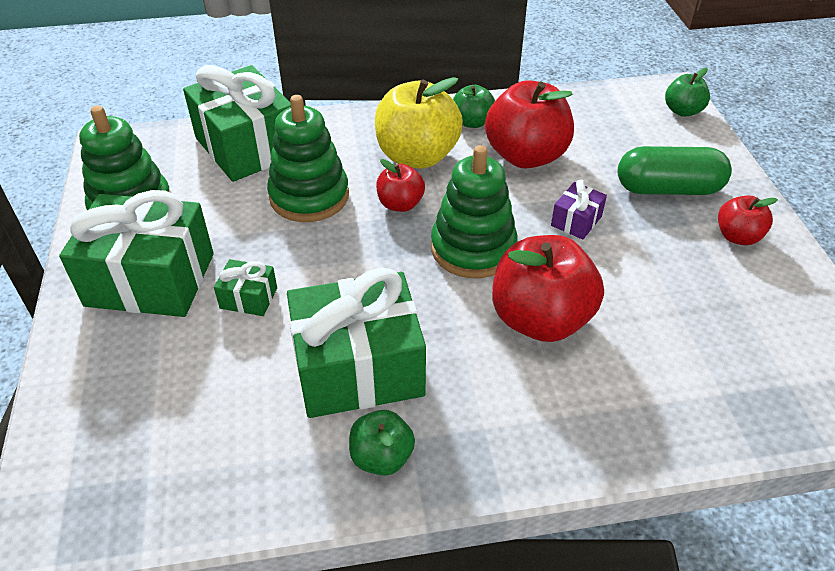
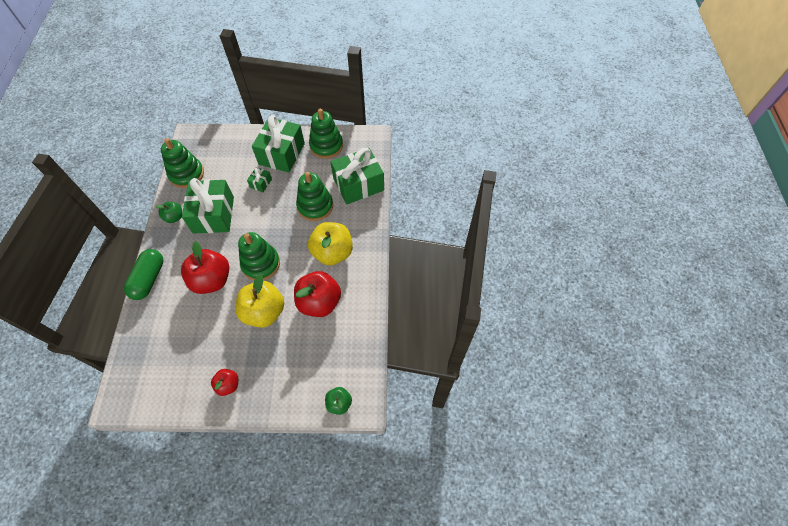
camera: 100 degrees right, 15 degrees up
(219, 478) = (186, 174): none -> green stacking toy
(400, 204) = (299, 240): red apple -> none
(472, 122) = (355, 283): green apple -> none
(576, 221) = (264, 312): purple gift -> yellow apple
(668, 189) = (273, 365): green capsule -> green capsule (149, 279)

